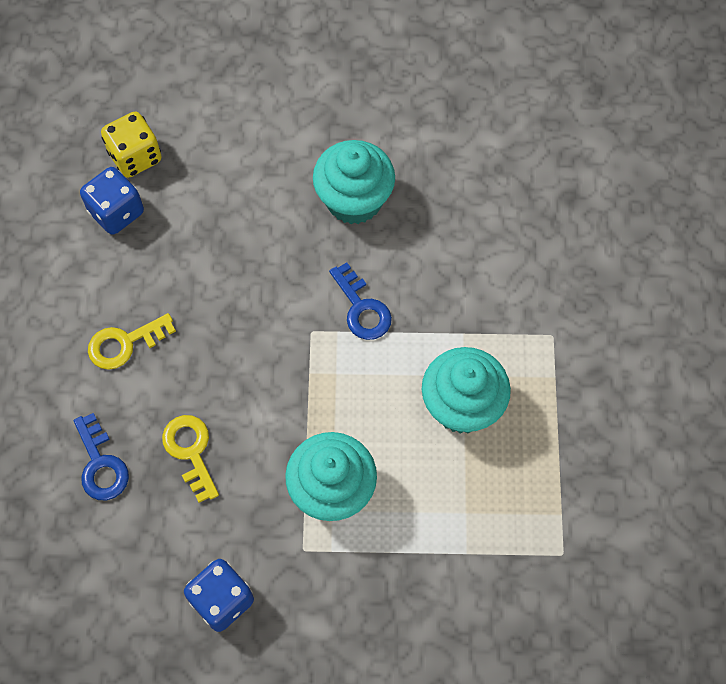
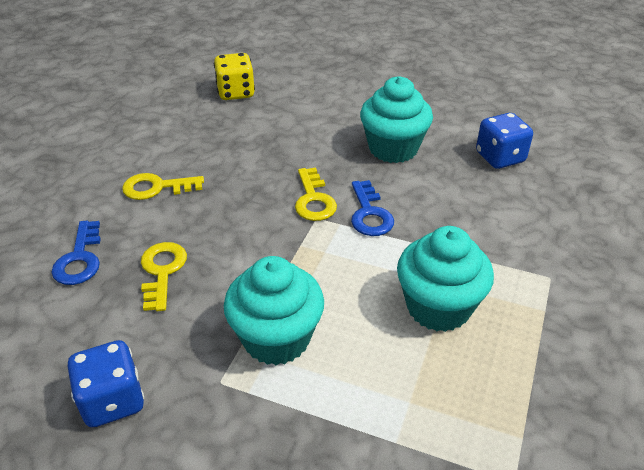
camera: 20 degrees right, 25 degrees down
(116, 212) = (202, 116): blue dice -> blue dice (500, 157)
(298, 307) = (313, 200): none -> yellow key

